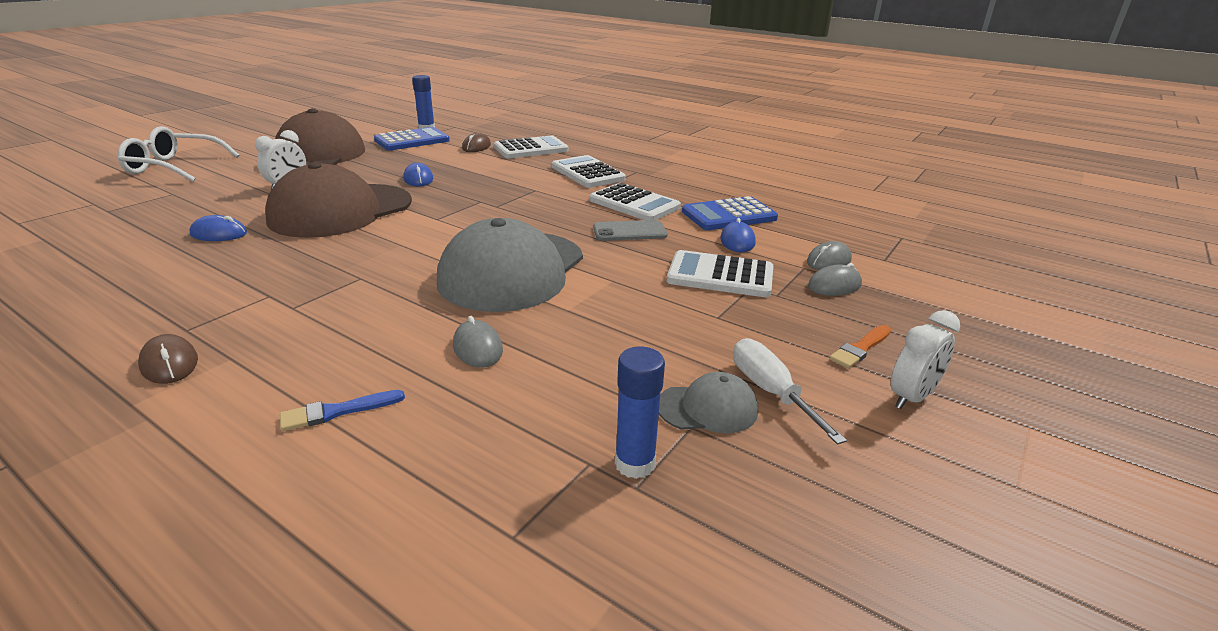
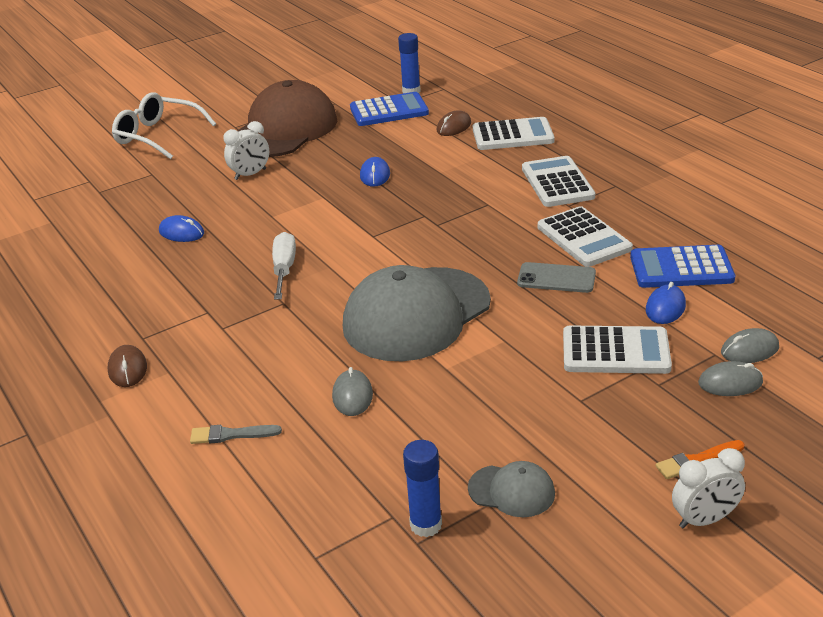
camera: 25 degrees right, 5 degrees up
(337, 411) = (231, 435): blue brush -> grey brush
(341, 211) = (289, 214): brown cap -> none
(720, 276) = (615, 351): white calculator -> white calculator turned 150 degrees clockwise
(771, 392) = (577, 487): white screwdriver -> white screwdriver (284, 269)

